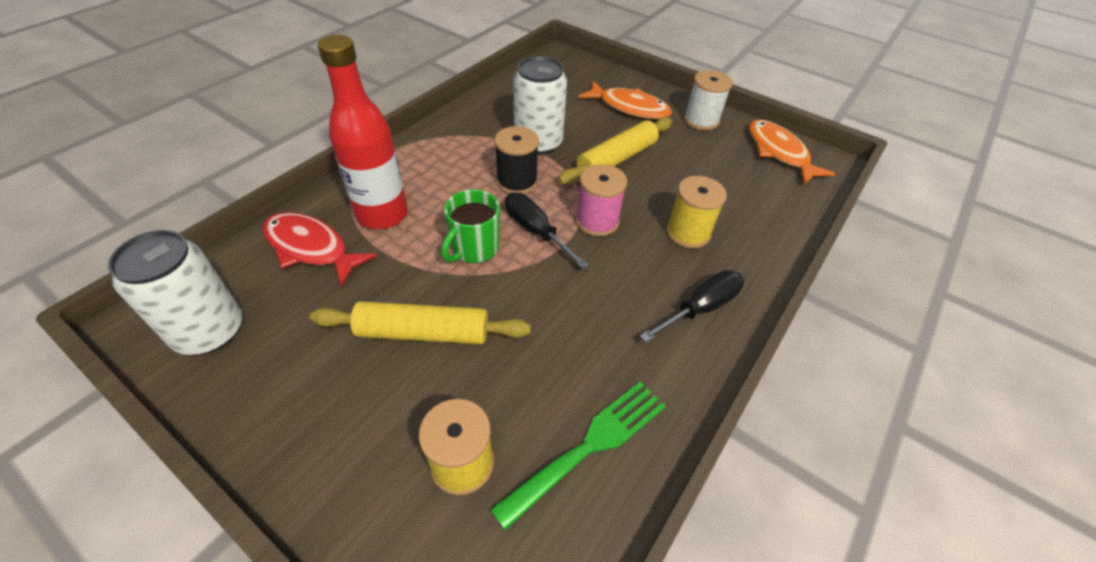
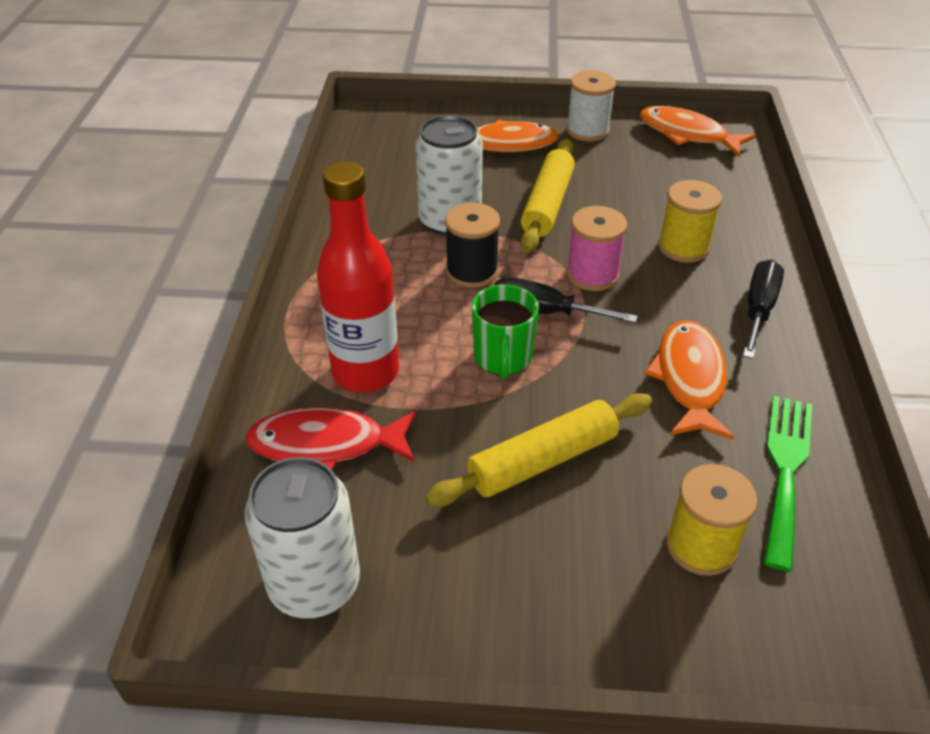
camera: 30 degrees left, 5 degrees down
(589, 332) = (689, 379): none -> orange fish

